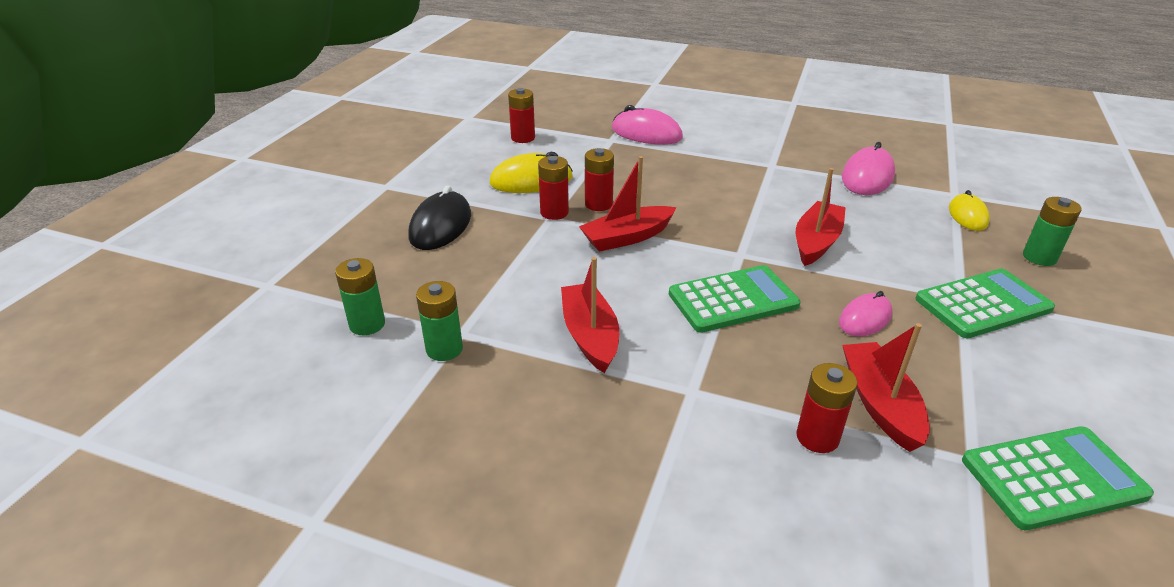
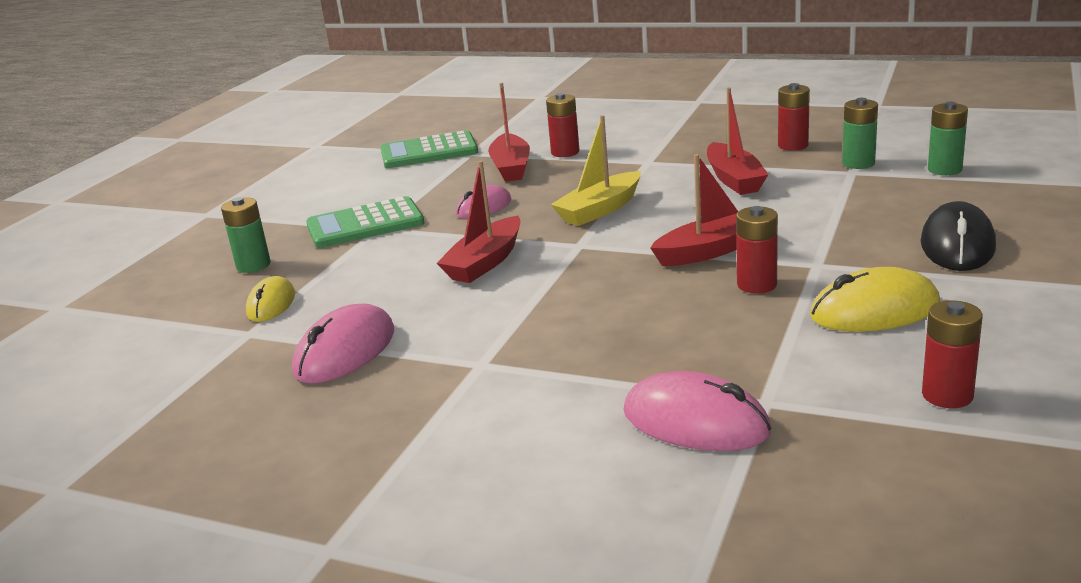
camera: 175 degrees left, 10 degrees down
(554, 212) = (815, 270): red battery -> red battery (793, 145)
(733, 300) = (600, 210): green calculator -> yellow boat

